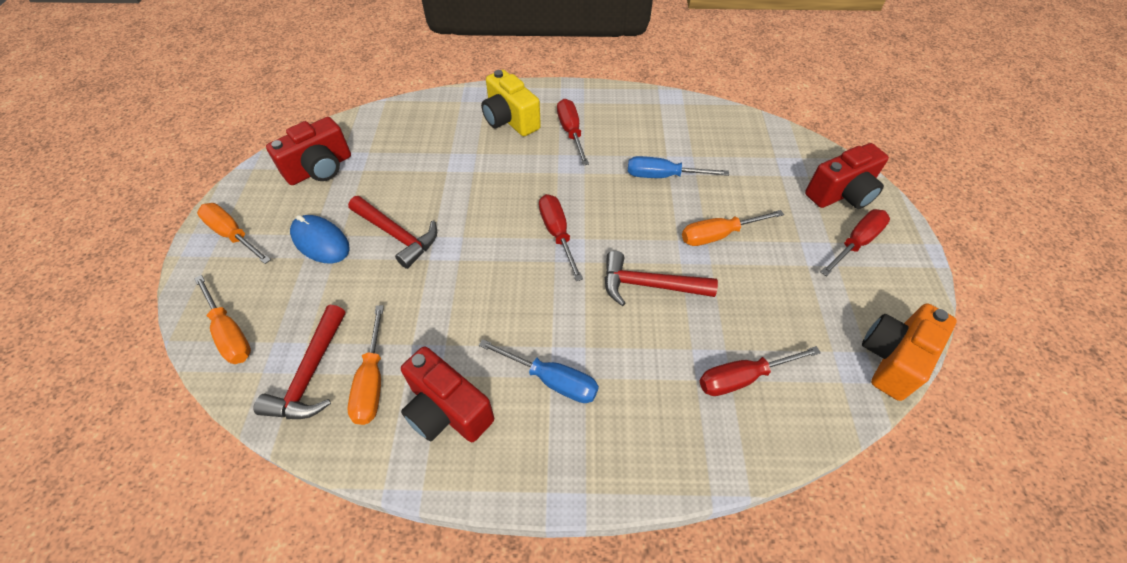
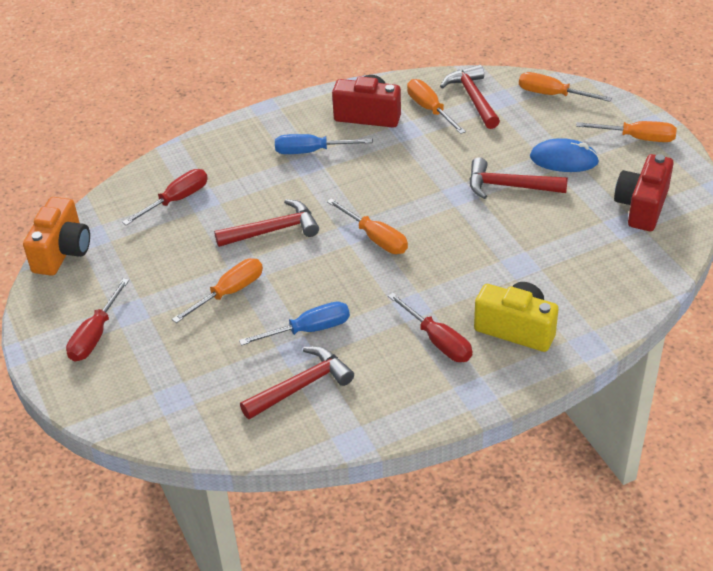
camera: 155 degrees right, 10 degrees down
(557, 234) = (375, 238): red screwdriver -> orange screwdriver
(689, 139) = (301, 386): none -> red hammer
(841, 194) = (113, 384): red camera -> none

